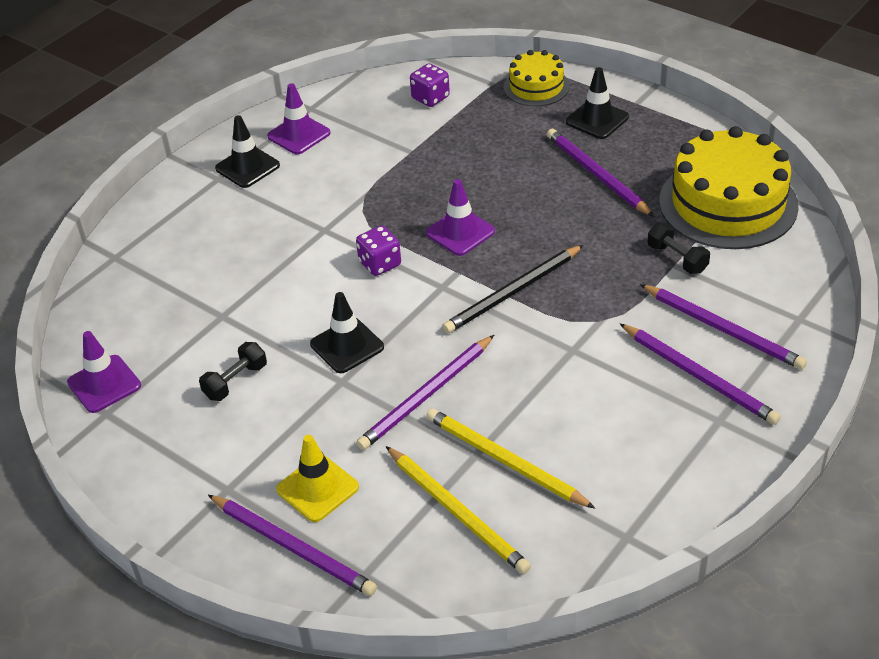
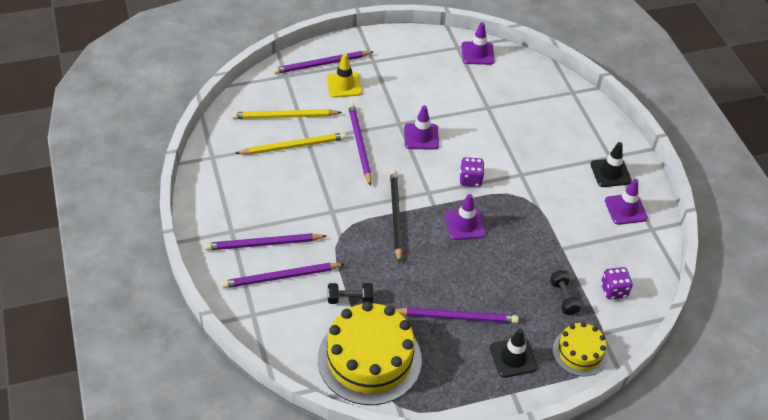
camera: 120 degrees right, 5 degrees up
(235, 381) = (436, 91): black dumbbell -> black dumbbell (563, 298)
(347, 346) = (421, 136): black traffic cone -> purple traffic cone

